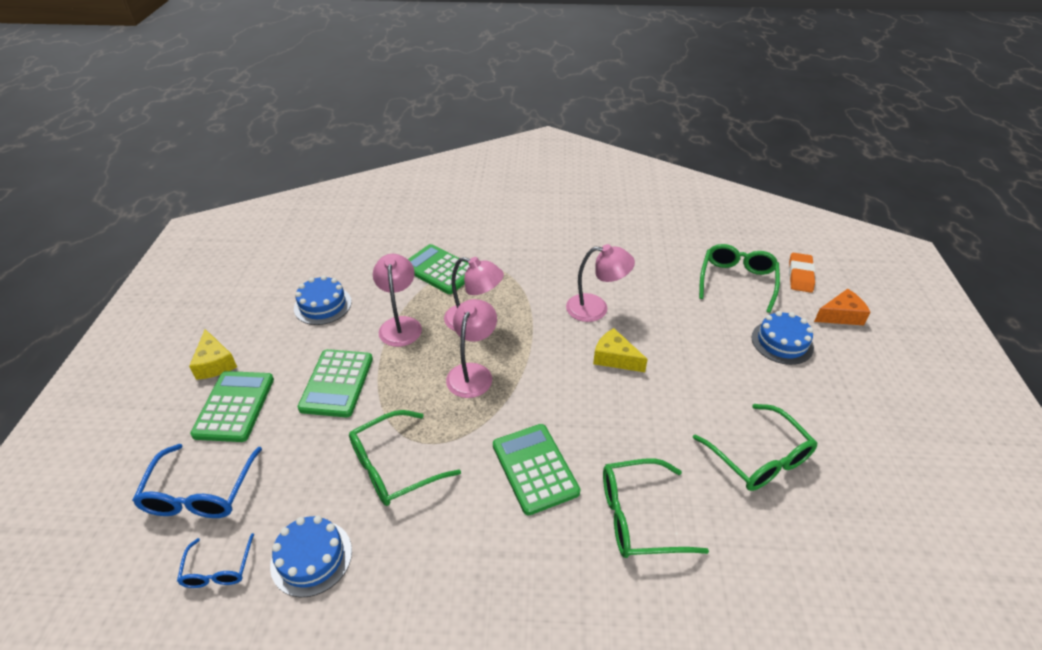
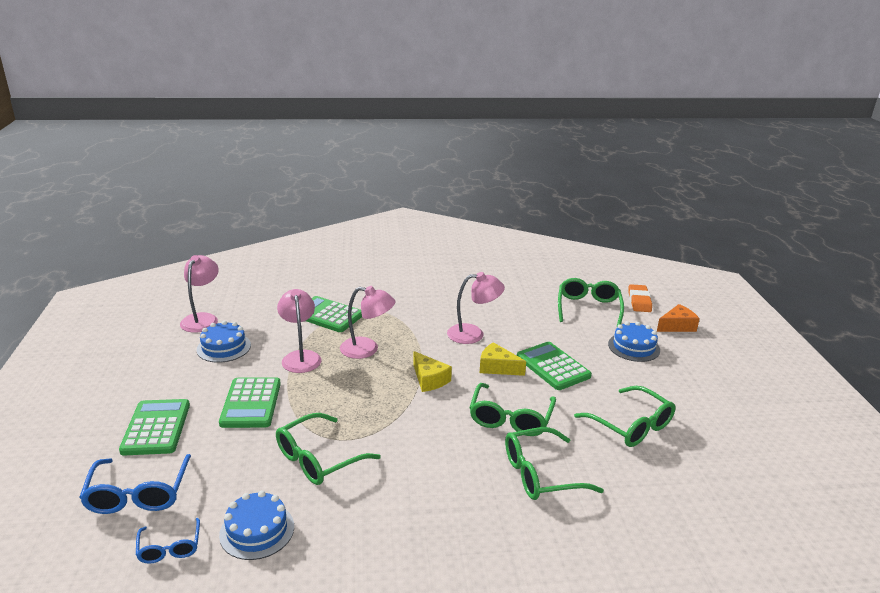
camera: 10 degrees left, 15 degrees down
(215, 363) = (129, 397): yellow cheese -> yellow cheese (429, 379)
(473, 373) = (374, 386): pink lamp -> pink lamp (202, 319)
(535, 468) = (445, 449): green calculator -> green calculator (553, 366)
(617, 432) = (510, 418): none -> green glasses

